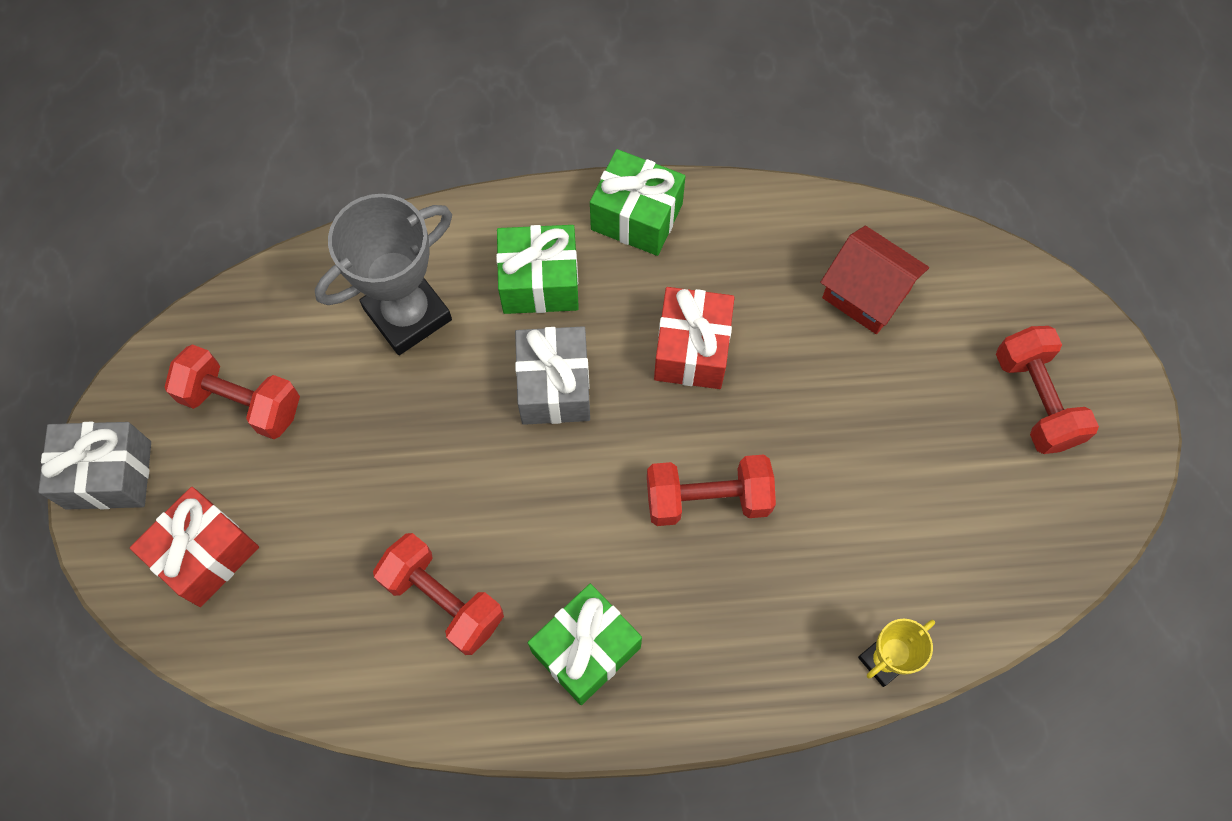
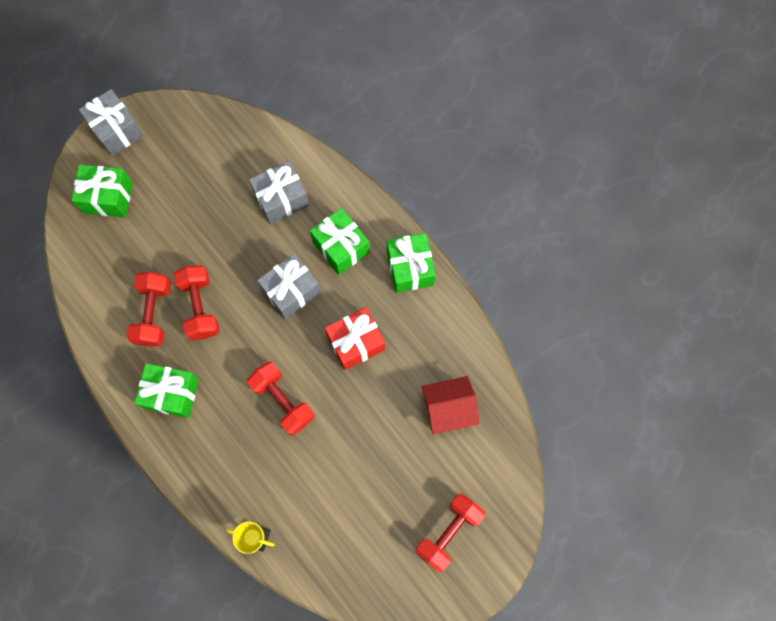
camera: 55 degrees right, 5 degrees up
(206, 554) = (108, 197): red gift -> green gift
(241, 402) = (187, 159): red dumbbell -> red dumbbell (200, 307)
(407, 314) = (281, 199): grey trophy -> grey gift
(866, 294) = (448, 409): red house -> red house turned 75 degrees clockwise

